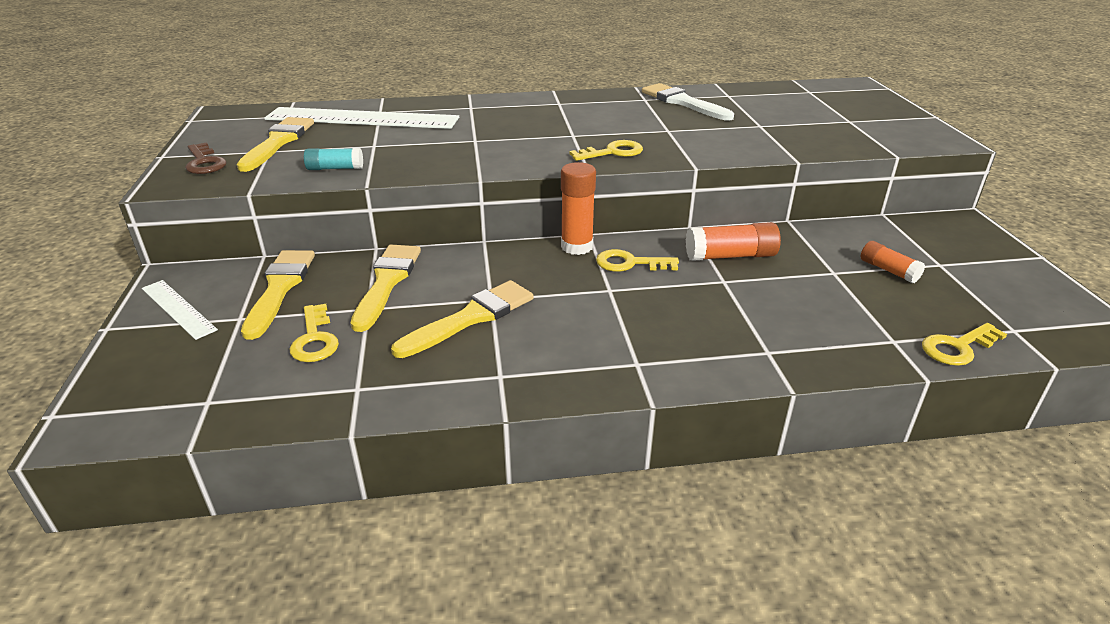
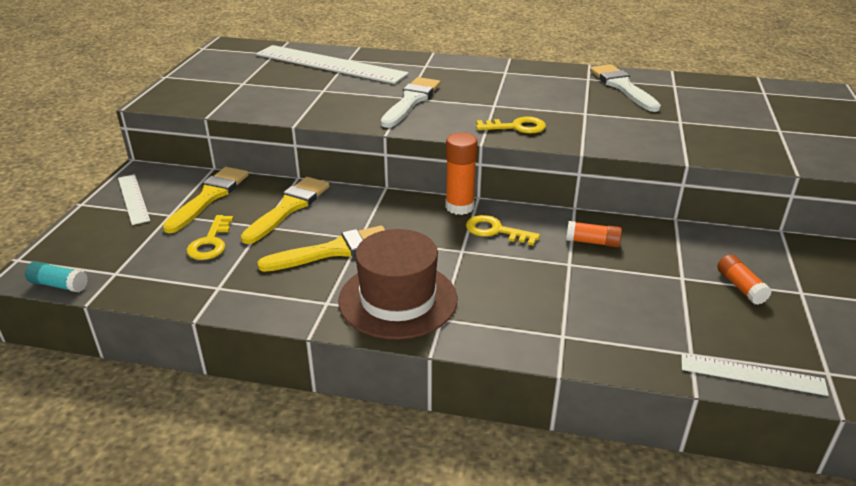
camera: 20 degrees right, 0 degrees up
(204, 163) = (191, 86): brown key -> none
(278, 142) = (253, 76): yellow brush -> none
(335, 168) = (280, 106): turquoise glue stick -> turquoise glue stick (59, 285)
(482, 143) = (411, 101): none -> white brush
(577, 354) = (398, 299): none -> brown hat
(730, 256) = (592, 242): orange glue stick -> orange glue stick, size x0.64
(957, 347) = (752, 375): yellow key -> white ruler

